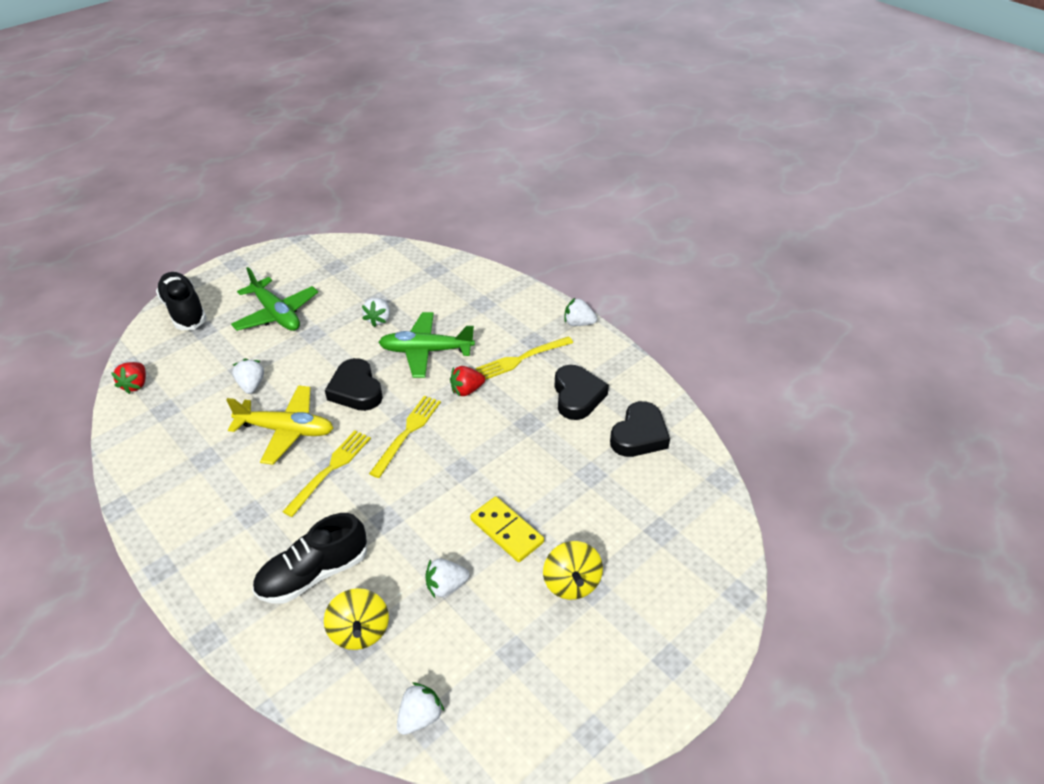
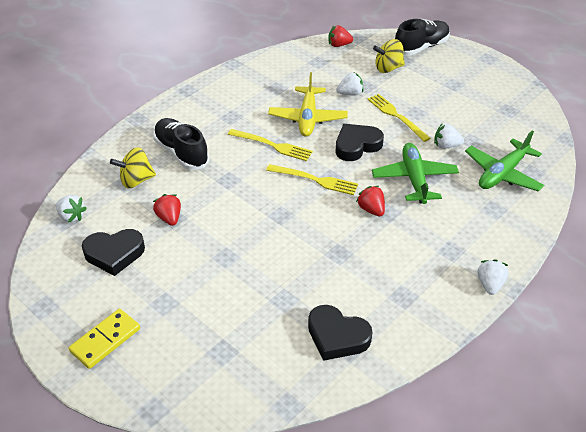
camera: 85 degrees right, 0 degrees up
(276, 314) = (433, 90): green plane -> green plane (502, 173)
(446, 586) = (169, 218): white strawberry -> red strawberry
(507, 531) = (219, 247): yellow domino -> yellow domino (105, 340)
(521, 359) = (422, 243): yellow fork -> yellow fork (396, 116)
(571, 583) = (169, 290): yellow spinning top -> yellow spinning top (388, 68)
(577, 396) = (381, 287): black heart -> black heart (114, 254)

